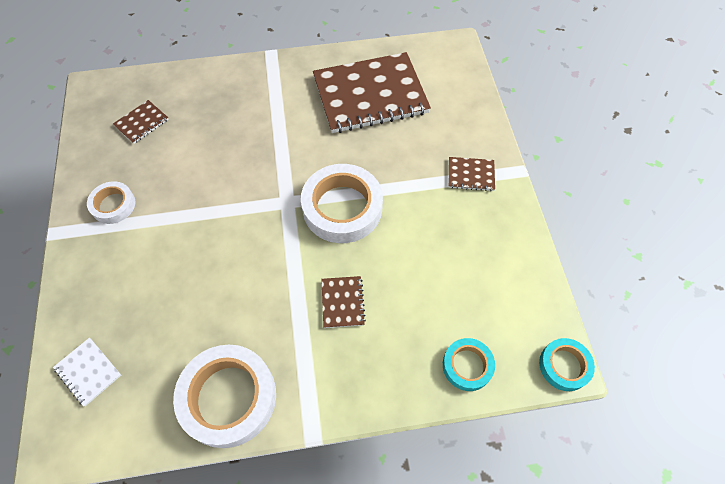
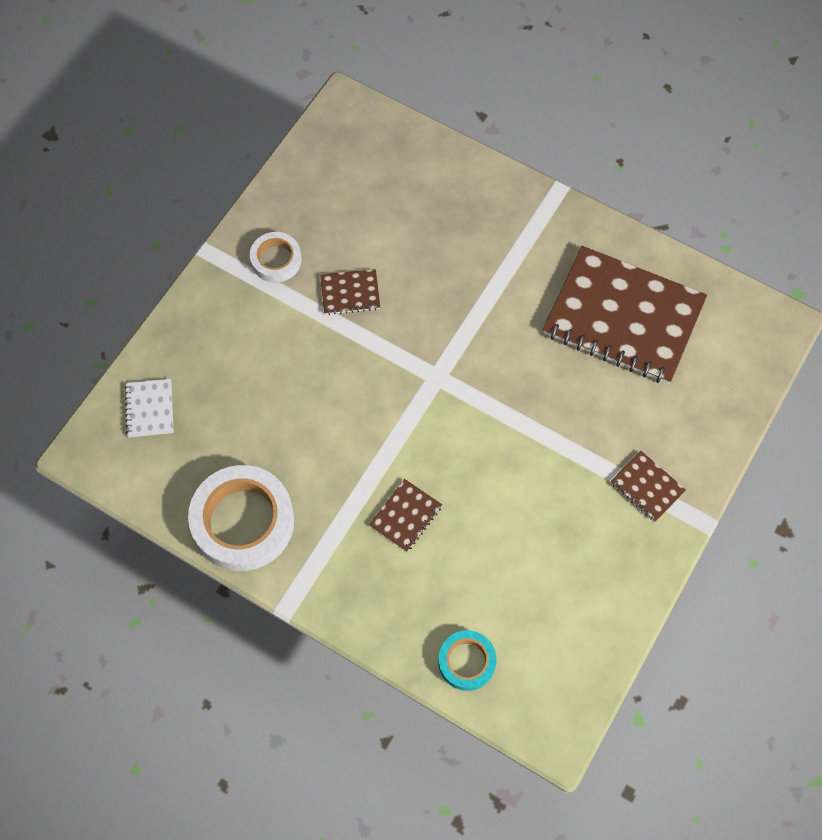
camera: 40 degrees right, 5 degrees up
(142, 123) = (364, 184): brown notebook -> brown notebook (350, 293)
(342, 208) = (484, 423): white tape -> none
(564, 366) = (555, 735): turquoise tape -> none

